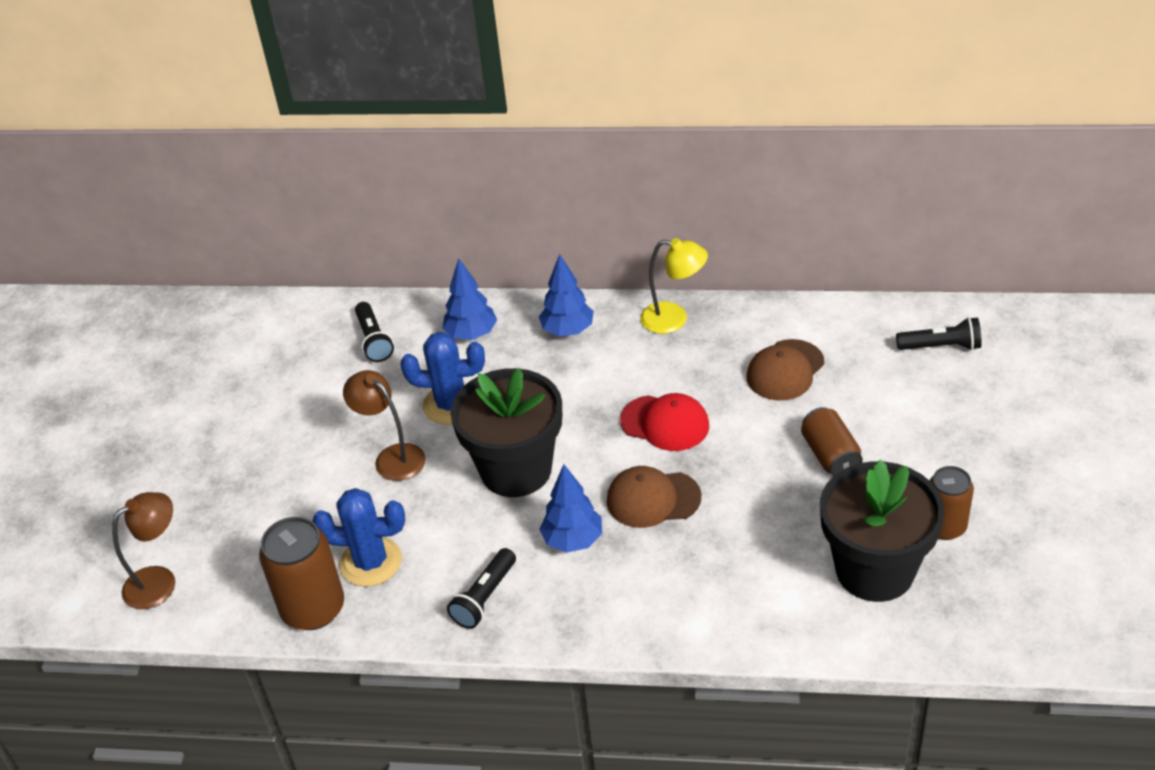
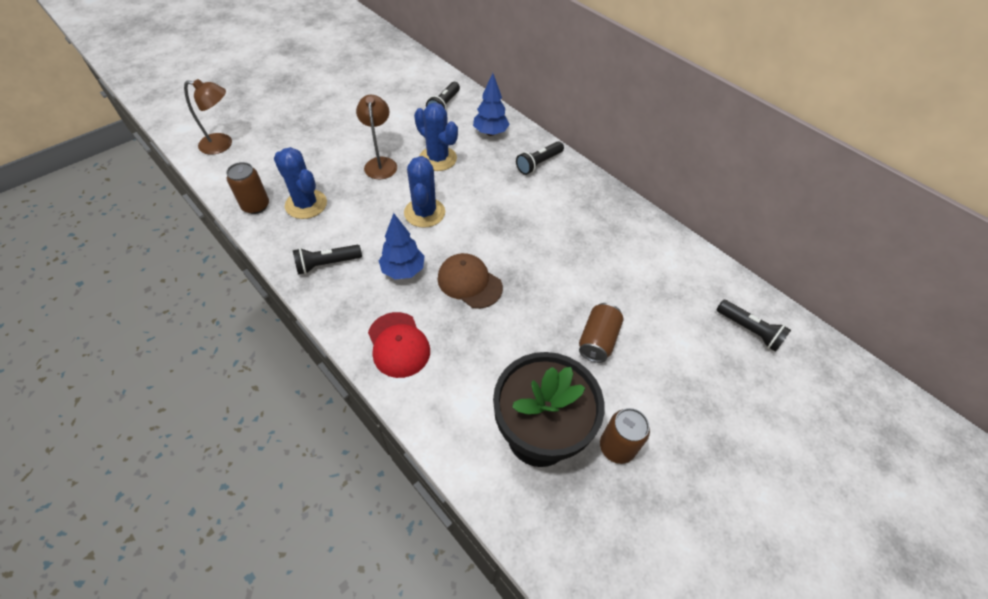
camera: 35 degrees right, 10 degrees up
(313, 609) = (256, 206): brown can -> brown can, size x0.65
(516, 470) = (424, 213): black flower pot -> blue cactus
(568, 330) = (538, 163): blue tree -> black flashlight
(665, 423) = (527, 247): red cap -> red cap (398, 344)
(674, 319) = (601, 197): yellow lamp -> none
(785, 370) = (630, 270): brown cap -> none

